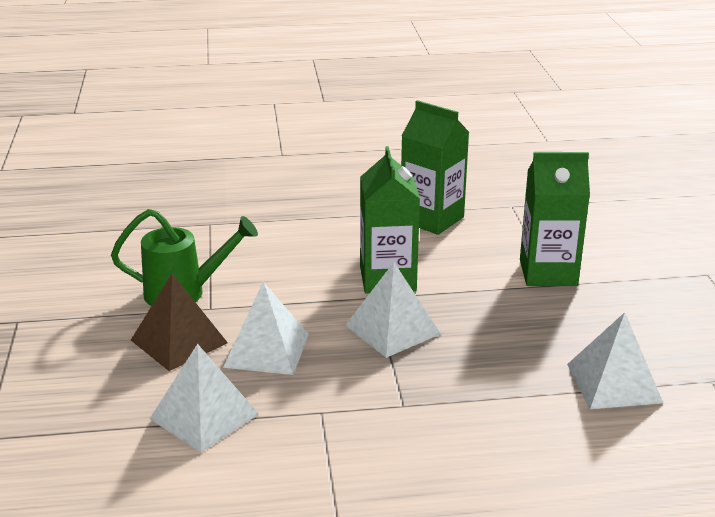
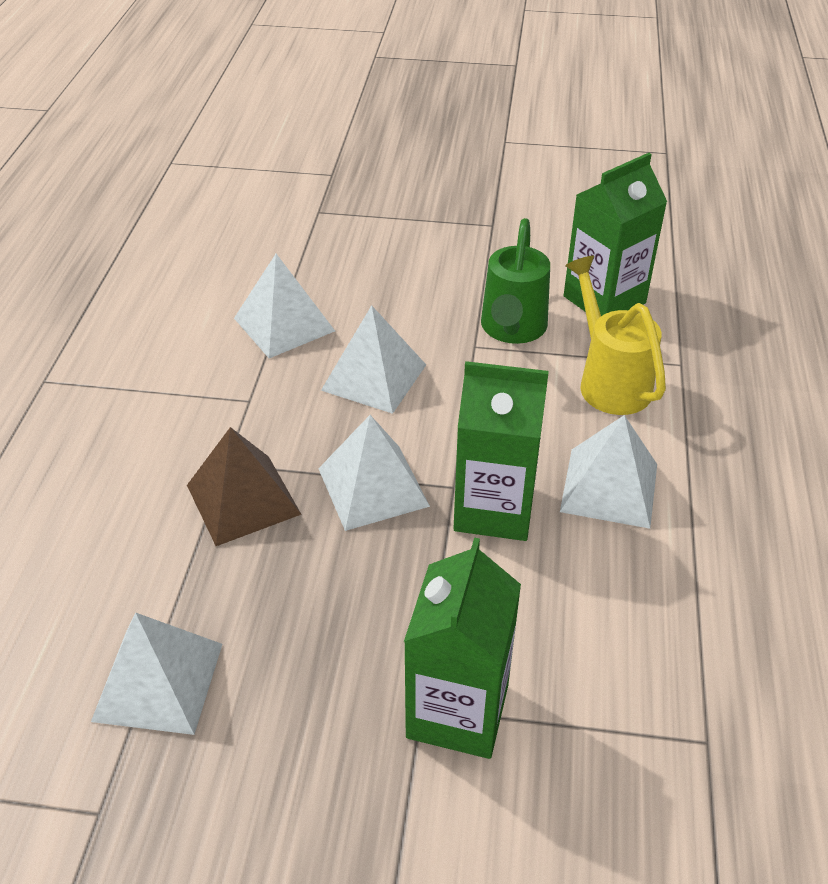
camera: 105 degrees right, 15 degrees up
(178, 341) = (416, 319): brown pyramid -> brown pyramid (243, 499)
(237, 248) = (609, 381): none -> yellow watering can
(347, 241) = (609, 487): none -> white pyramid
(432, 219) = (666, 605): green carton -> green carton (604, 300)

